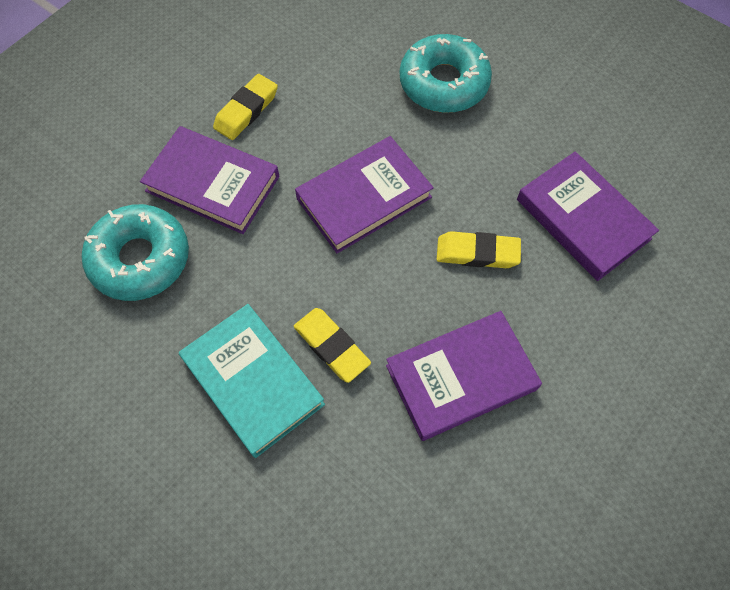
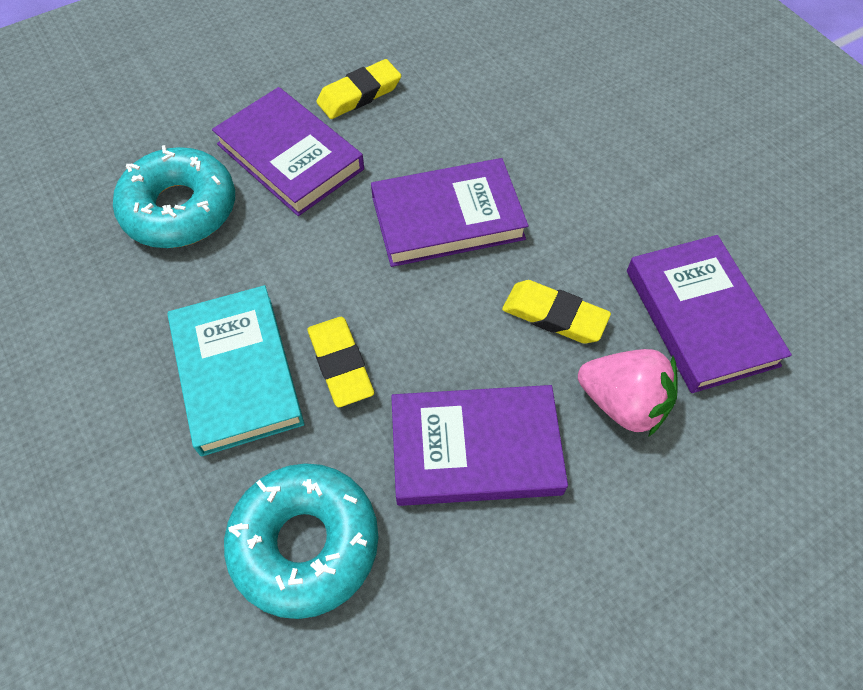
camera: 20 degrees right, 5 degrees down
(443, 83) = (591, 124): turquoise donut -> turquoise donut (305, 543)
(552, 305) = (623, 403): none -> pink strawberry

